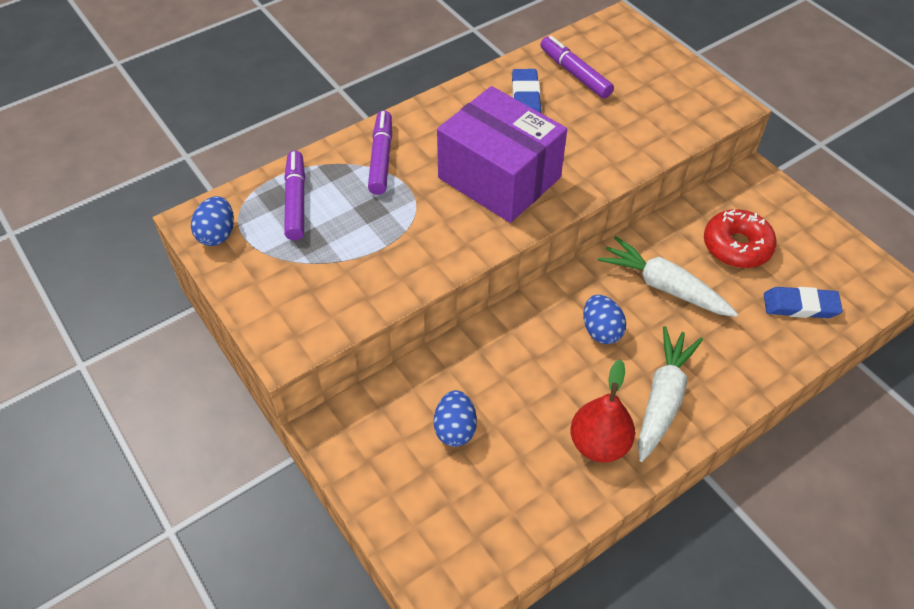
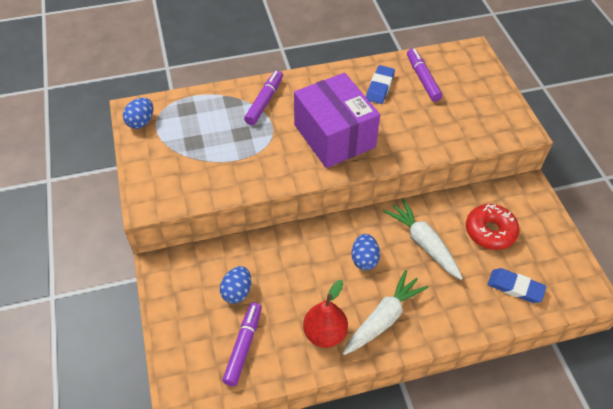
camera: 20 degrees right, 0 degrees up
(296, 201) = (198, 114): purple marker -> purple marker (243, 346)

